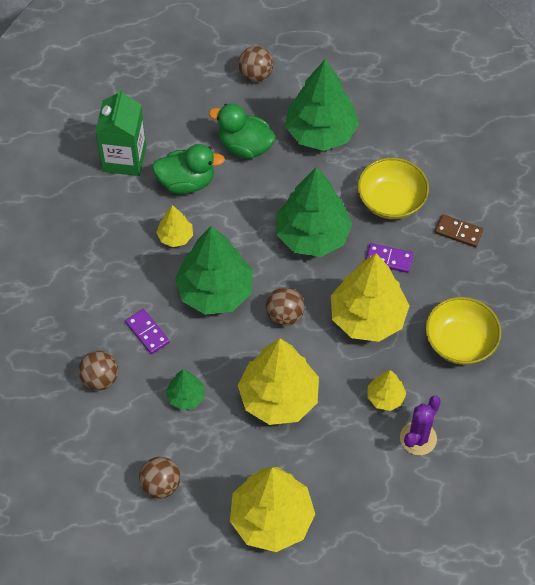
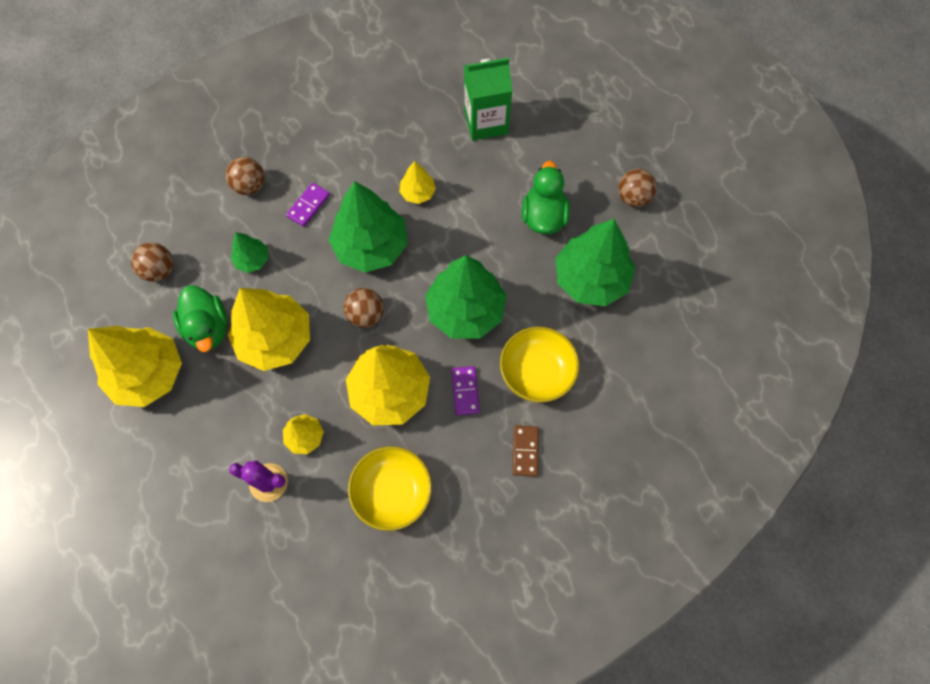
camera: 70 degrees right, 10 degrees up
(186, 182) = (481, 181): green duck -> green duck (208, 328)

